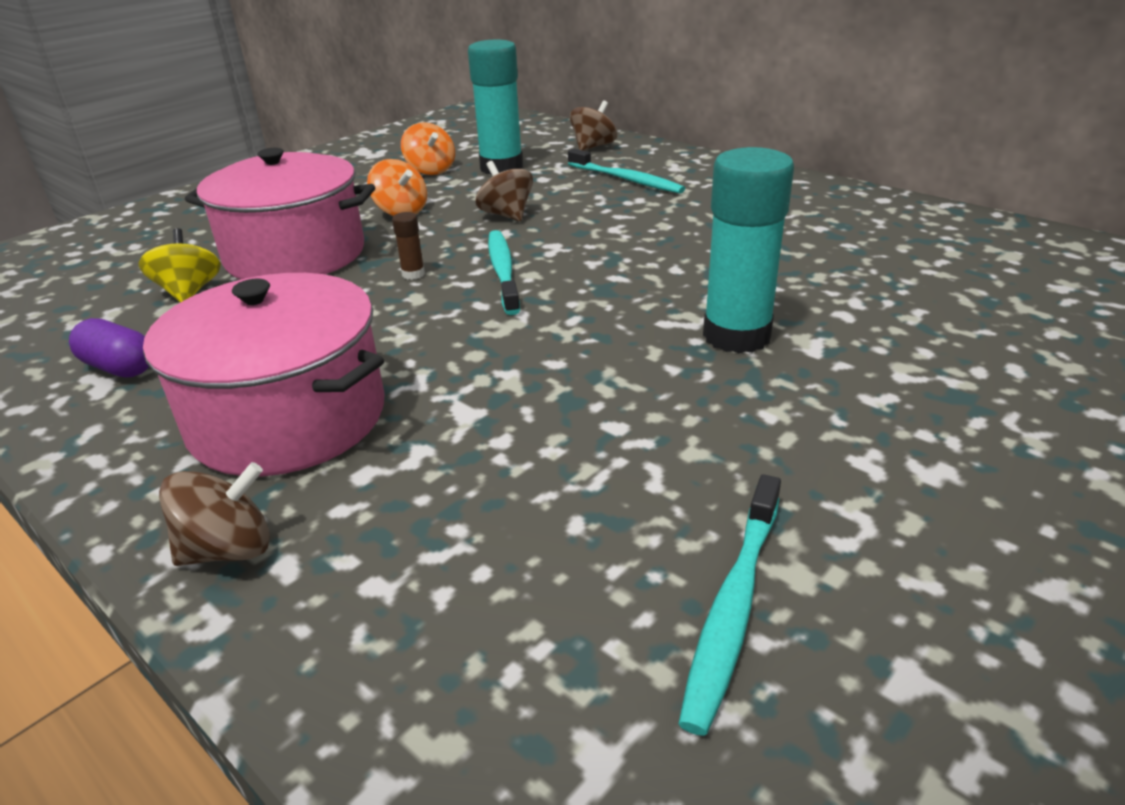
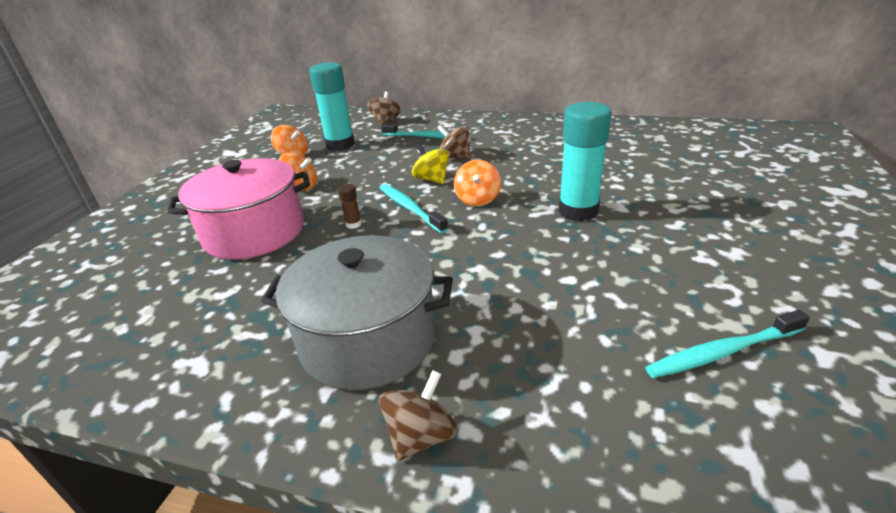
camera: 25 degrees left, 0 degrees up
(119, 367) = (199, 347): purple capsule -> none
(189, 292) = (198, 279): yellow spinning top -> yellow spinning top (432, 179)
(288, 418) = (368, 339): pink pot -> grey pot
(506, 215) = (375, 173): brown spinning top -> brown spinning top (454, 156)
(605, 282) = (477, 199): none -> orange spinning top
(733, 607) = (722, 352): turquoise toothbrush -> turquoise toothbrush turned 75 degrees clockwise

